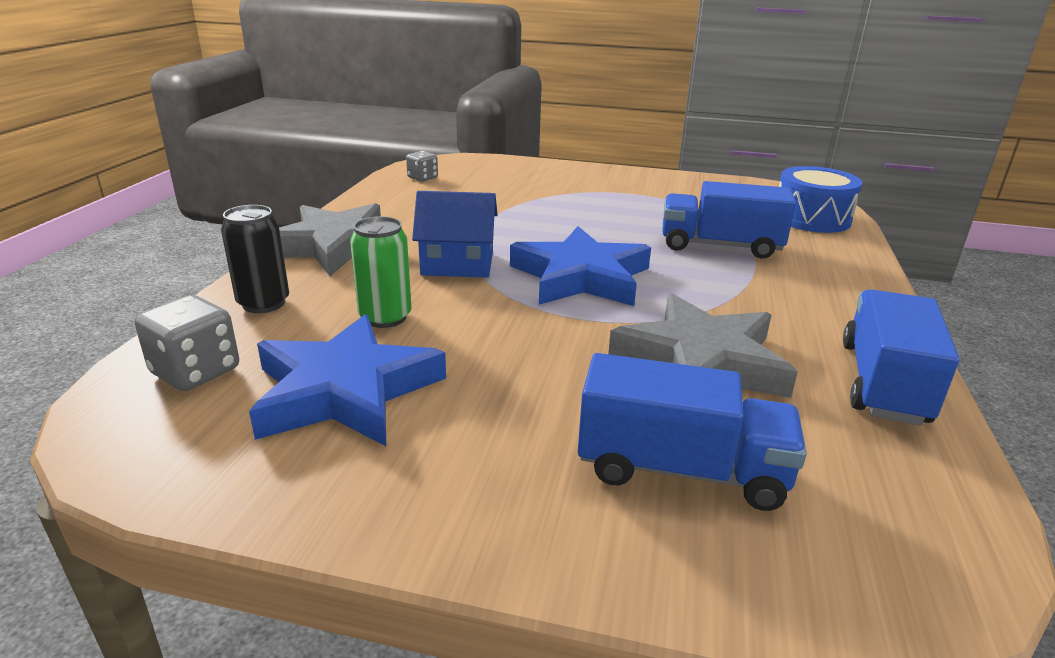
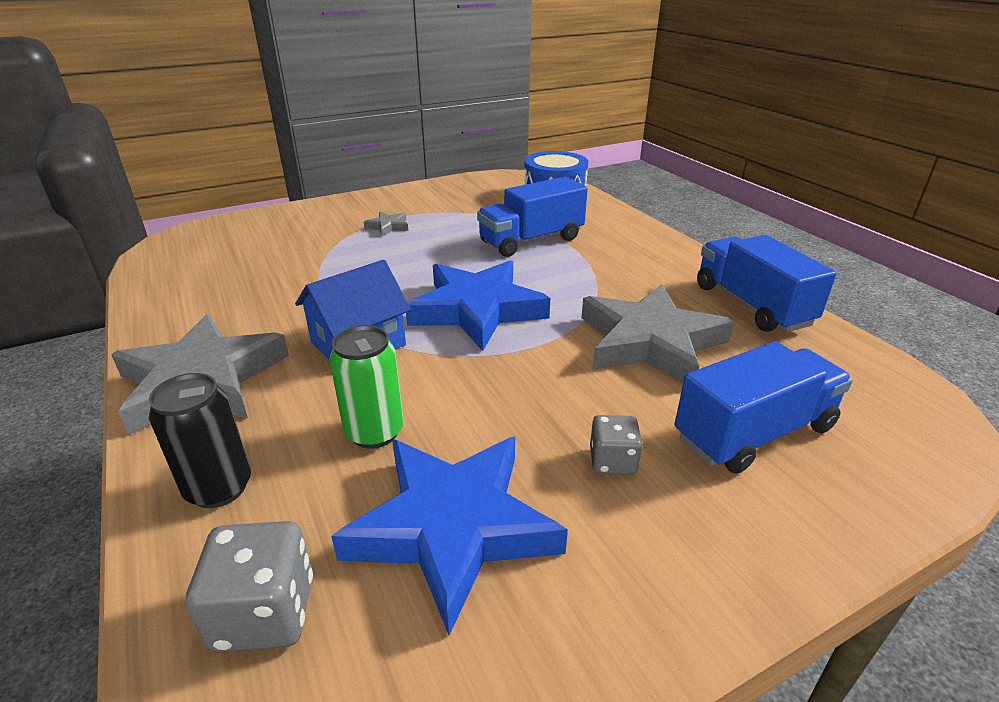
camera: 40 degrees left, 5 degrees up
(422, 178) = (182, 265): grey dice -> grey dice (612, 461)
(604, 197) = (388, 226): none -> grey star

